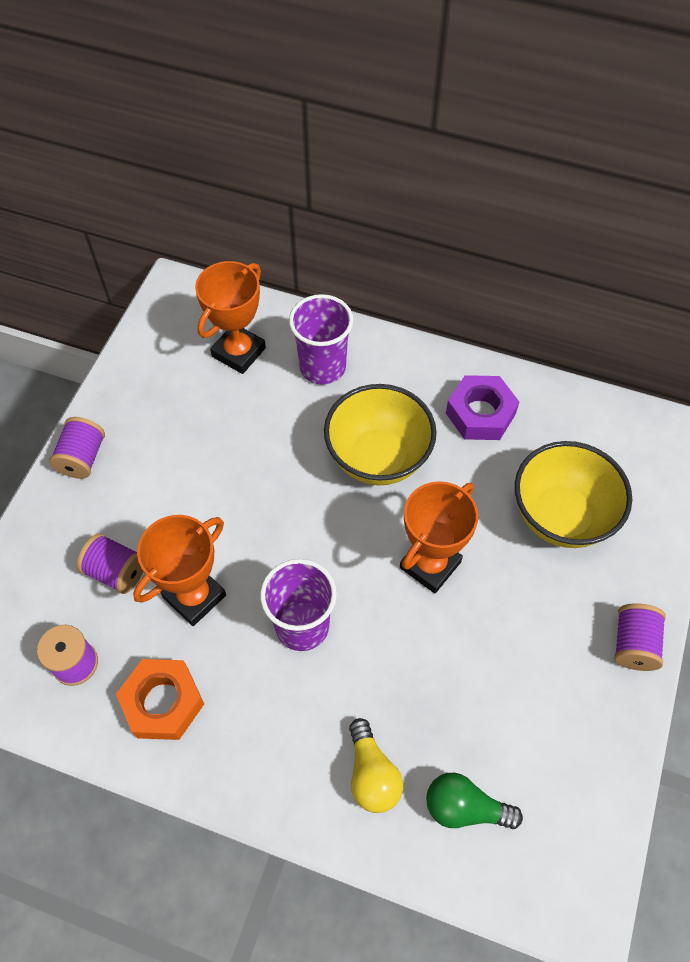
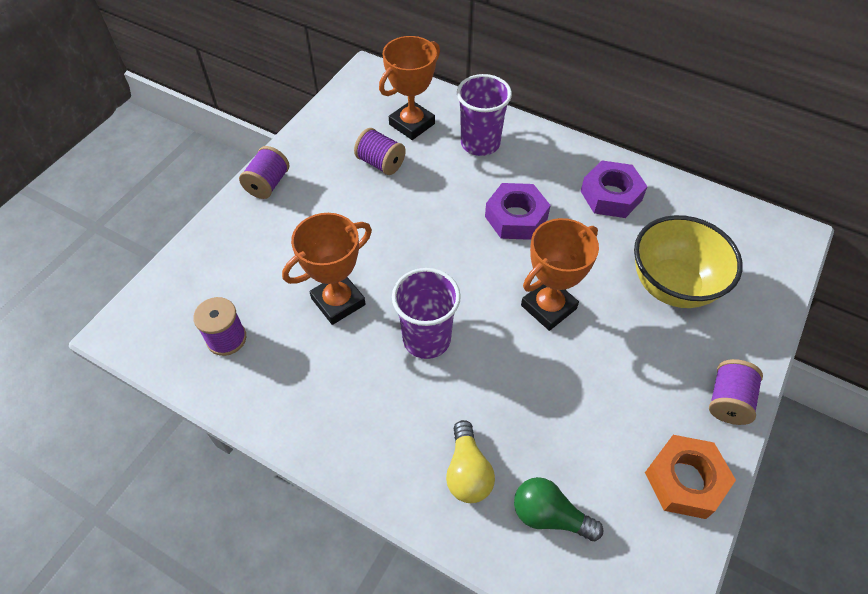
camera: 10 degrees right, 5 degrees down
(116, 572) = (276, 273): purple spool -> purple spool (381, 163)
(163, 702) = (293, 381): orange nut -> orange nut (685, 480)
(378, 458) = (516, 217): yellow bowl -> purple nut

